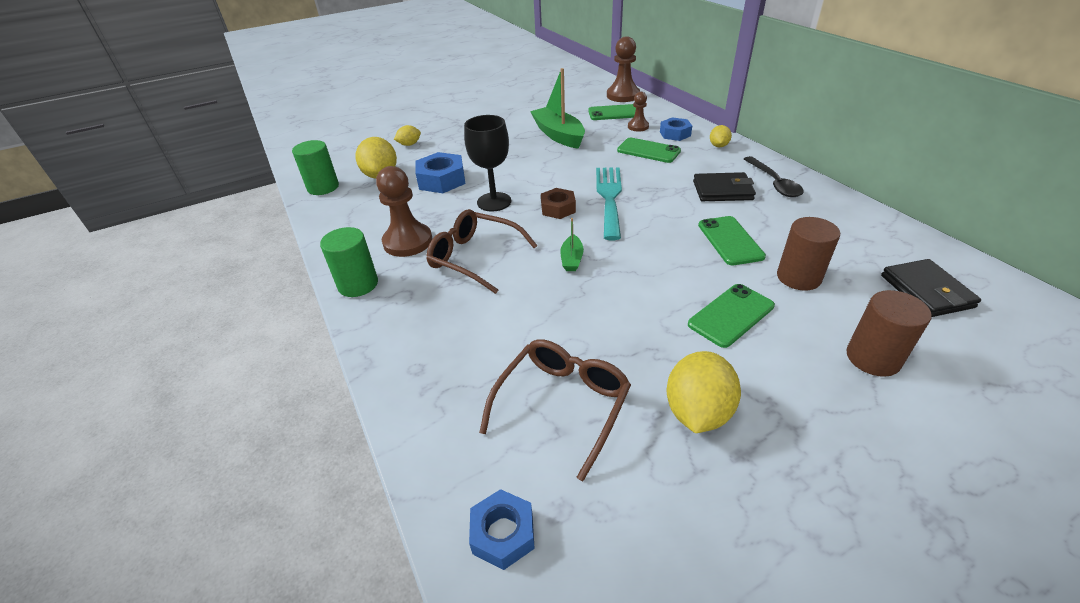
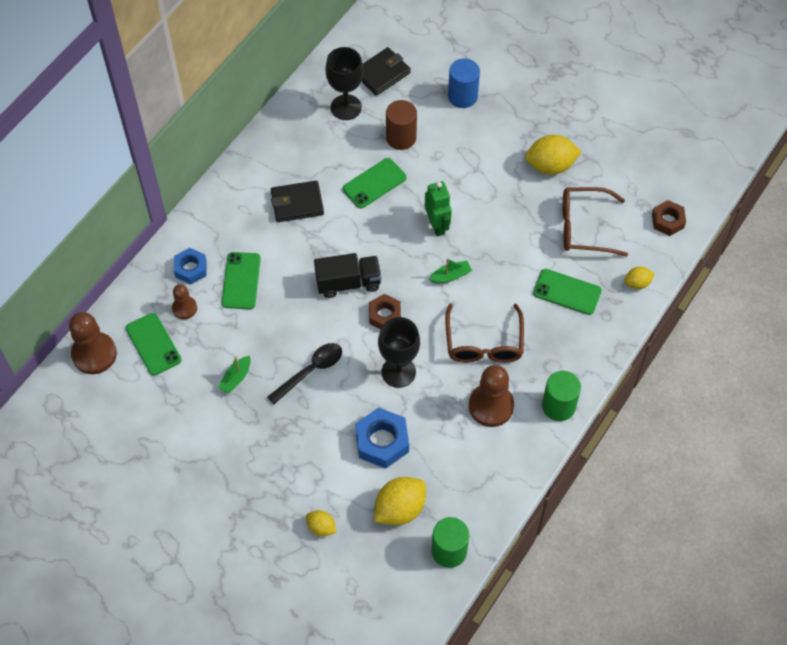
camera: 120 degrees left, 20 degrees up
(503, 533) = (667, 221): blue nut -> brown nut
(558, 135) = (236, 378): green boat -> green boat, size x0.47
(609, 198) = (348, 283): turquoise fork -> black truck
(646, 268) = (437, 225): none -> green robot
(718, 146) = (206, 225): yellow lemon -> yellow lemon (637, 283)
(722, 190) = (297, 203): black wallet -> black wallet turned 75 degrees counterclockwise
(731, 315) = (461, 166): green phone -> green phone (567, 292)
(774, 183) = (267, 170): black spoon -> black spoon (311, 371)
(861, 248) = (346, 107): none -> black goblet
(873, 358) = (462, 96): brown cylinder -> blue cylinder

